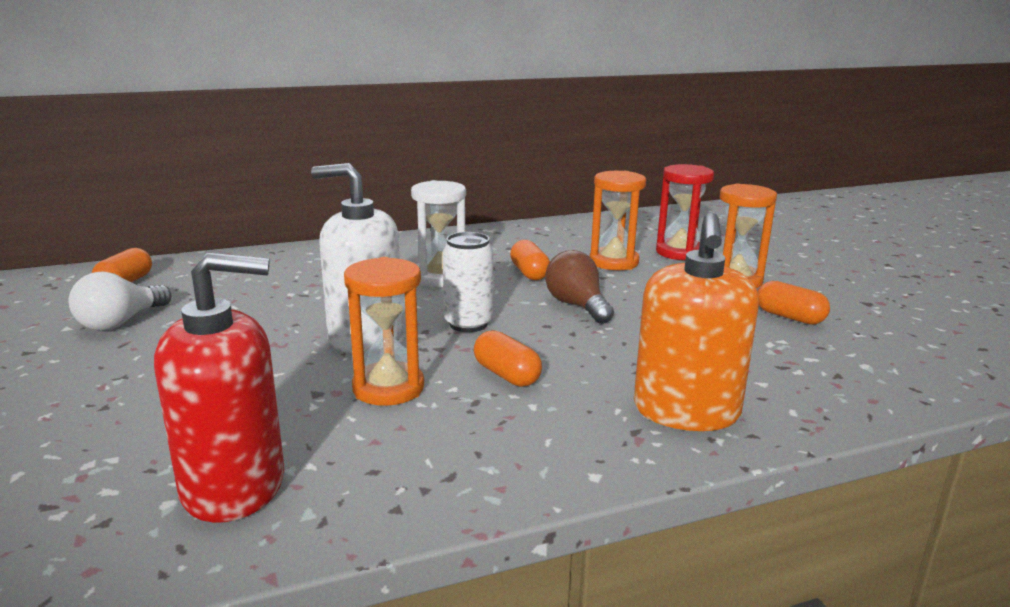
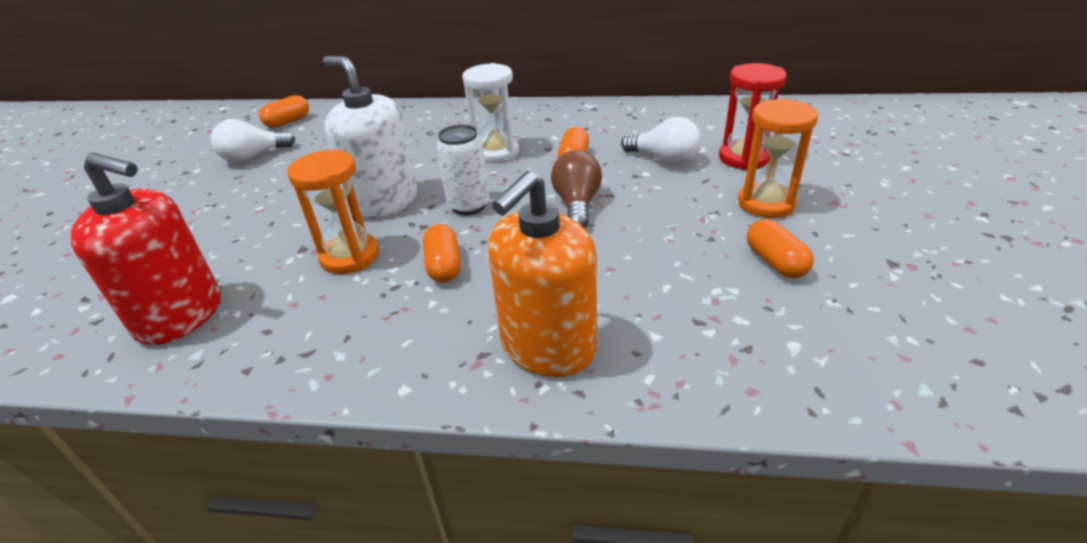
camera: 30 degrees right, 15 degrees up
(613, 262) = (664, 159): orange hourglass -> white light bulb

